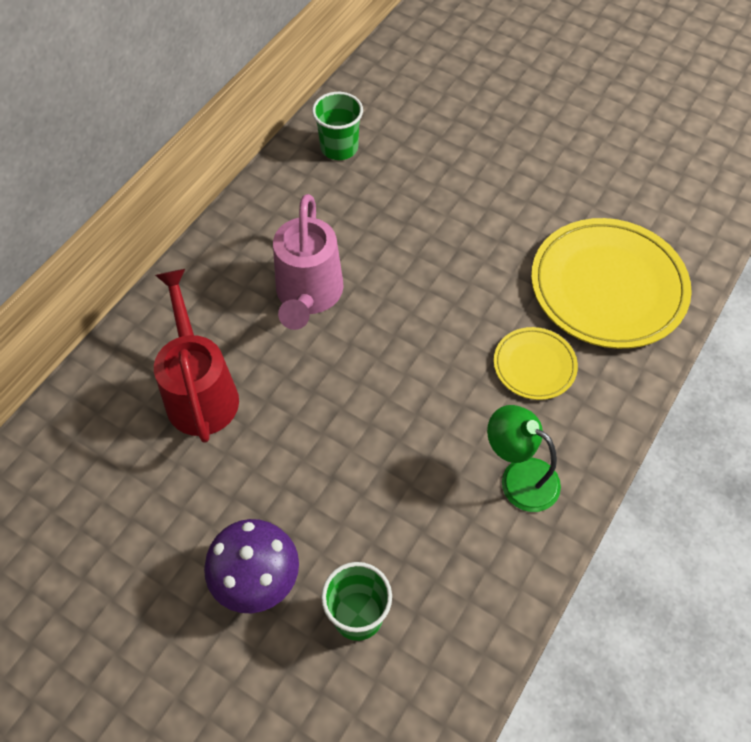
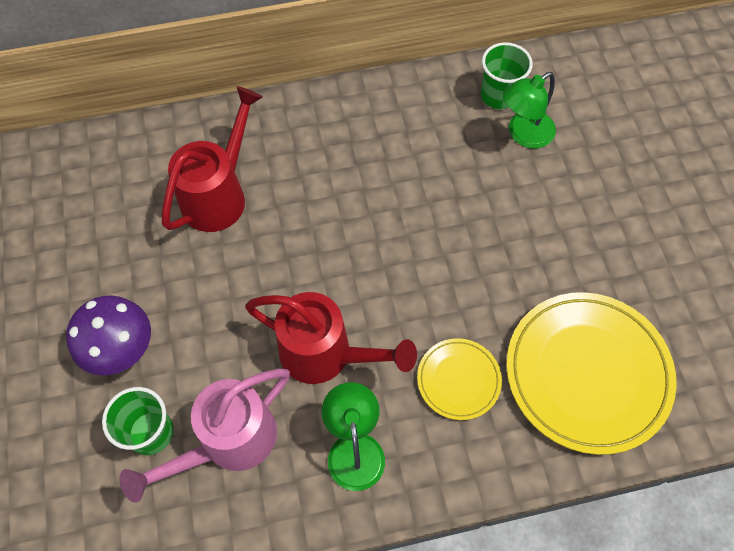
camera: 45 degrees right, 5 degrees up
(308, 296) = (356, 188): pink watering can -> pink watering can (229, 442)
(388, 162) = (523, 134): none -> green lamp
(424, 433) = (325, 354): none -> red watering can

